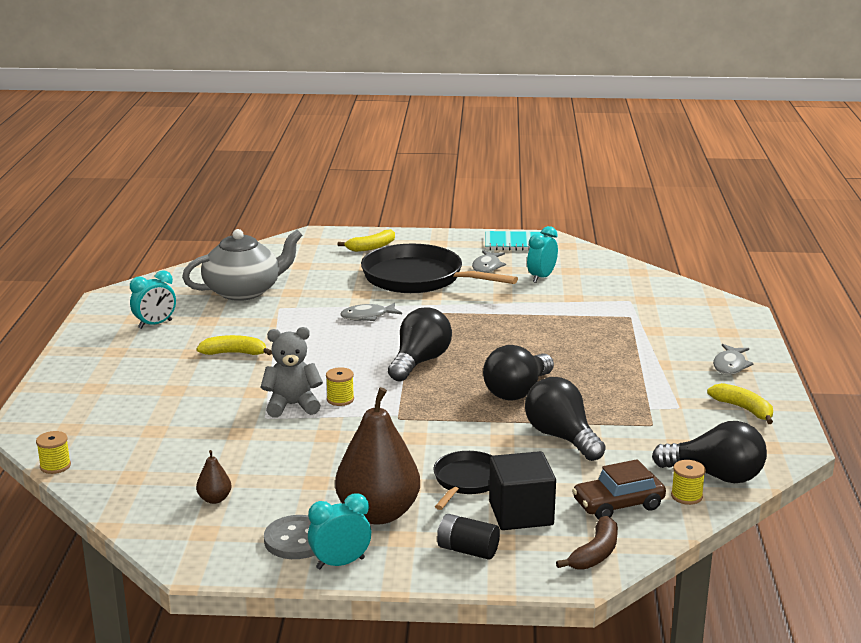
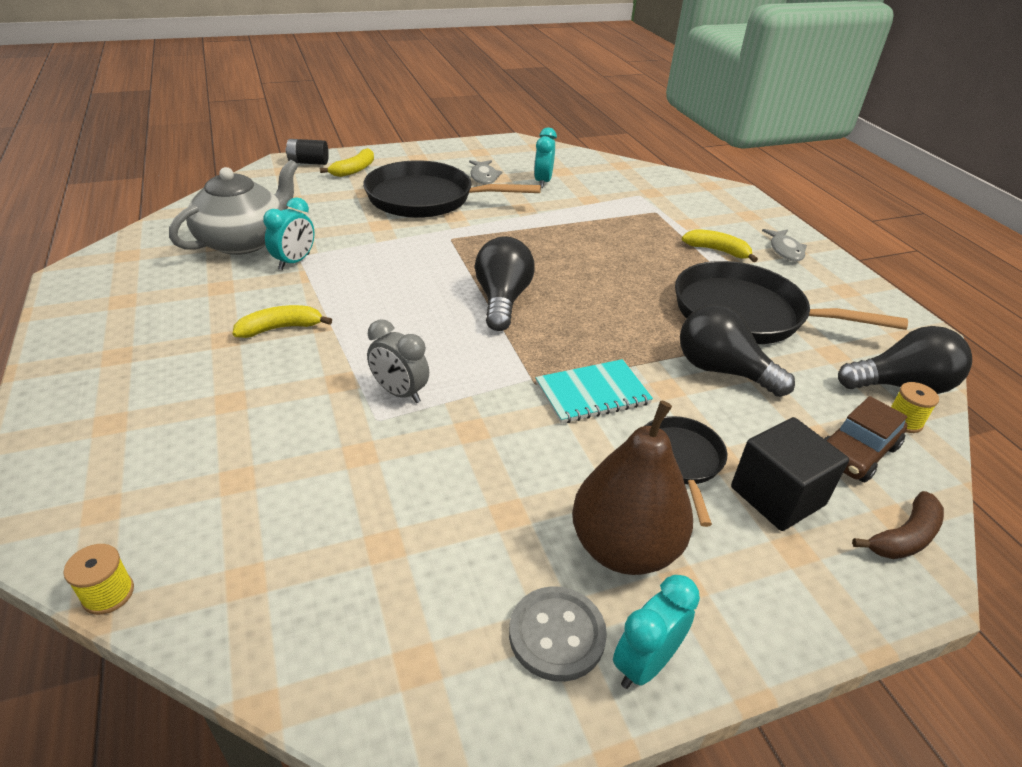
camera: 25 degrees left, 15 degrees up
(155, 324) = (154, 304): turquoise clock -> turquoise clock (294, 262)
(214, 499) = (394, 589): brown pear -> none
(292, 405) = (399, 393): grey teddy bear -> grey clock
(340, 399) = (451, 371): yellow spool -> none
(367, 316) = (405, 252): grey fish -> none
(467, 550) = (773, 579): black battery -> black battery (308, 162)
(515, 243) = (490, 149): turquoise notebook -> turquoise notebook (592, 393)
(517, 391) = (629, 319): black light bulb -> none
(595, 553) = (904, 537): brown banana -> brown banana turned 45 degrees clockwise
(629, 405) = (746, 314): none -> black pan
(743, 409) = (843, 297): yellow banana -> yellow banana (717, 251)

